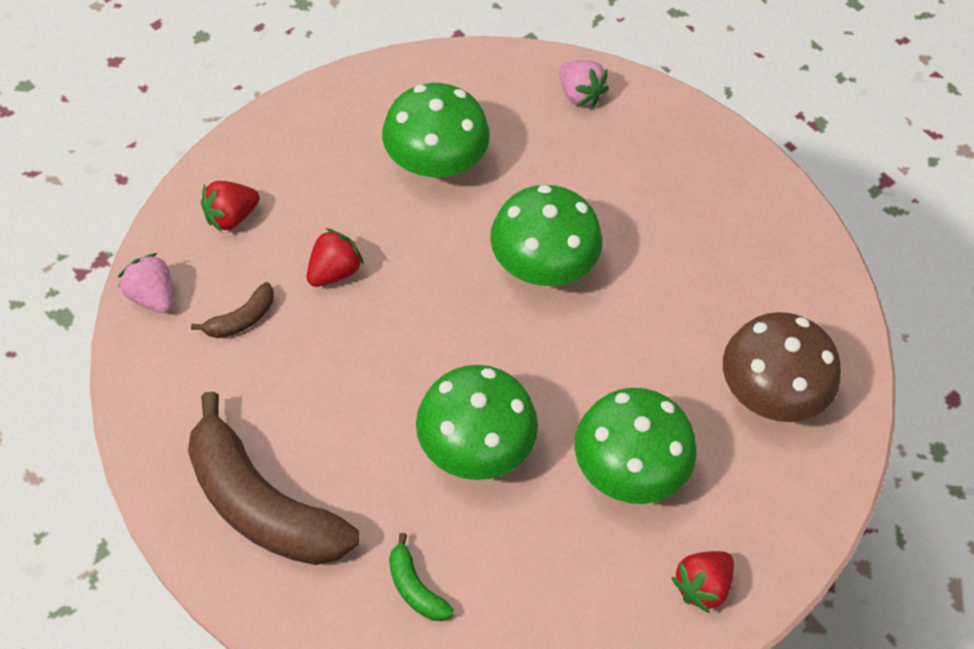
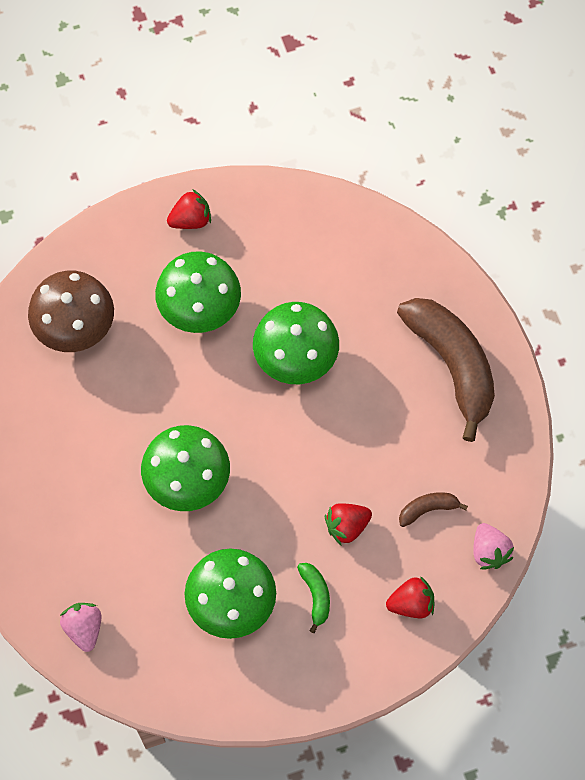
camera: 155 degrees left, 10 degrees up
(415, 588) = (370, 279): green banana -> green banana (316, 596)

